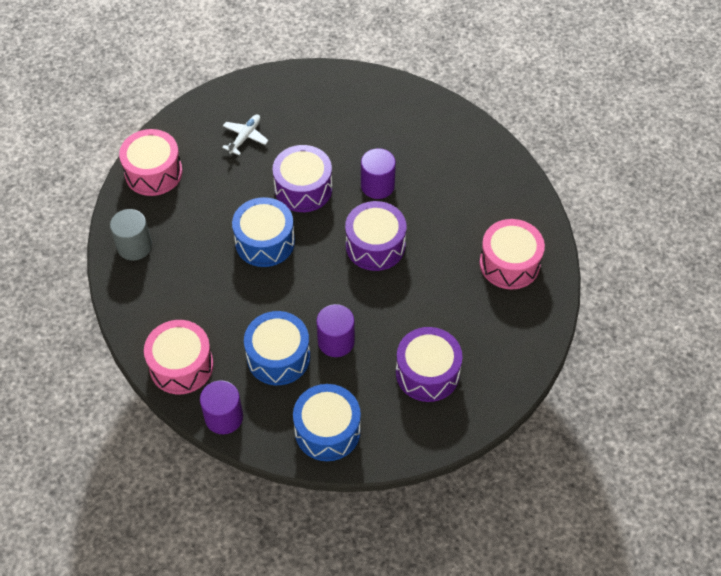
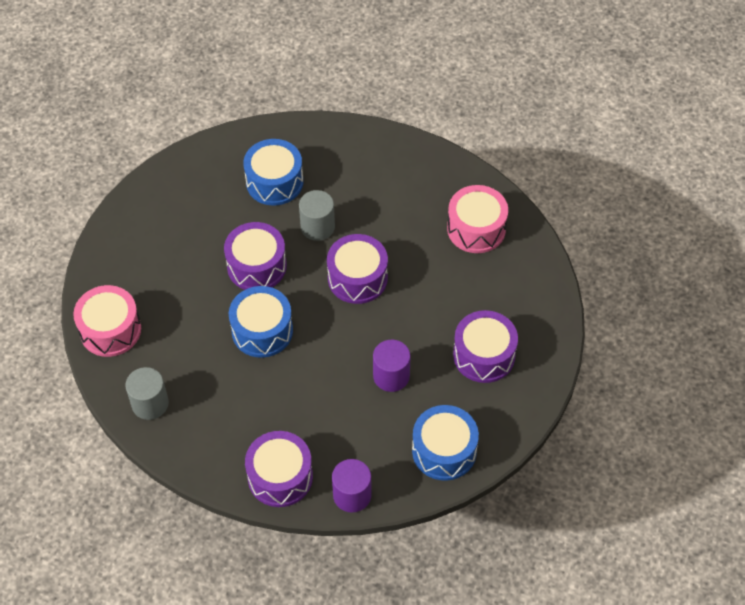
camera: 35 degrees left, 0 degrees up
(181, 365) = (280, 477): pink drum -> purple drum
(245, 137) = (167, 251): white plane -> none
(278, 357) = (355, 418): blue drum -> blue drum (274, 182)
(377, 185) = (317, 227): purple cylinder -> grey cylinder

